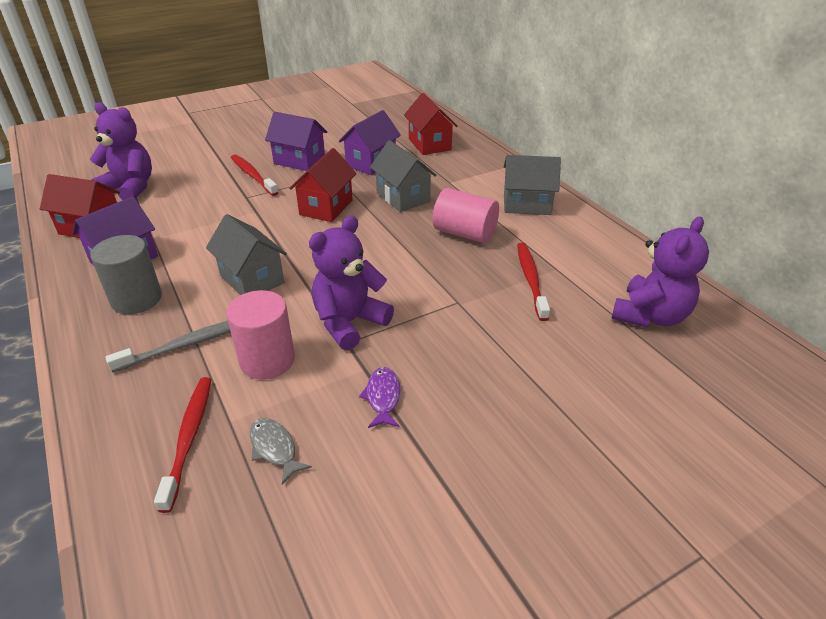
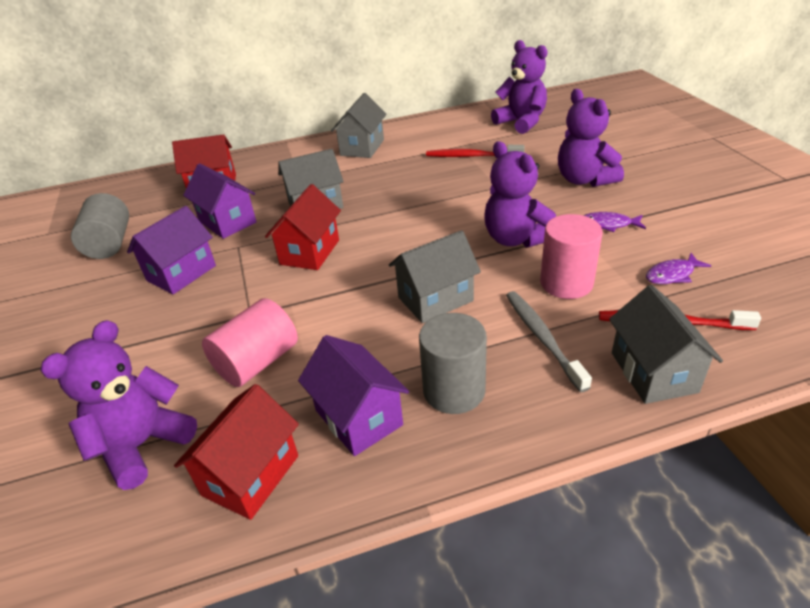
camera: 75 degrees left, 0 degrees up
(121, 418) = (653, 372): none -> grey house
(253, 175) = (194, 311): red toothbrush -> none
(274, 448) = (672, 275): grey fish -> purple fish
(326, 207) = (310, 252): red house -> red house turned 75 degrees clockwise
(338, 126) = (109, 243): none -> grey cylinder
(464, 233) = (395, 178): pink cylinder -> pink cylinder (257, 362)
(493, 377) = (584, 180): none -> purple teddy bear

